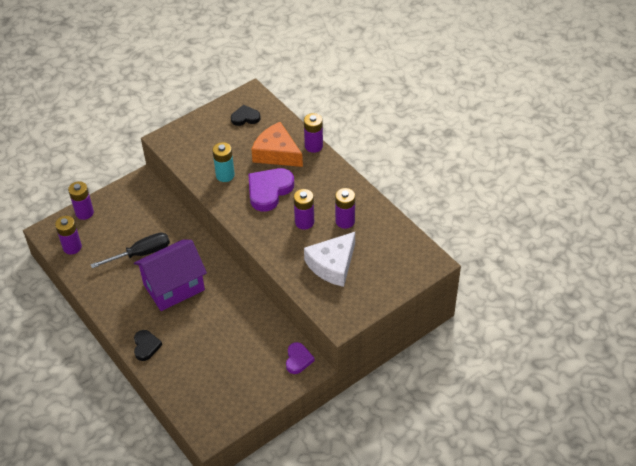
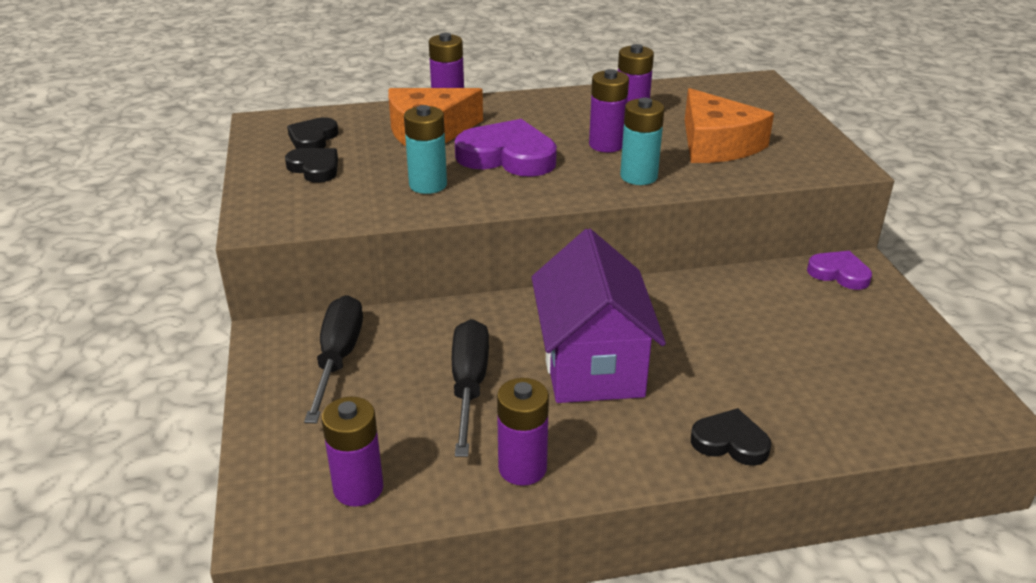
camera: 65 degrees left, 15 degrees down
(84, 213) = (272, 440): purple battery -> purple battery (522, 468)
(138, 207) = (338, 358): none -> black screwdriver
(218, 132) = (315, 168): none -> black heart
(269, 191) = (507, 156): purple heart -> purple heart turned 135 degrees clockwise
(277, 245) = (638, 176): none -> turquoise battery
(332, 265) = (716, 144): white cheese -> orange cheese

